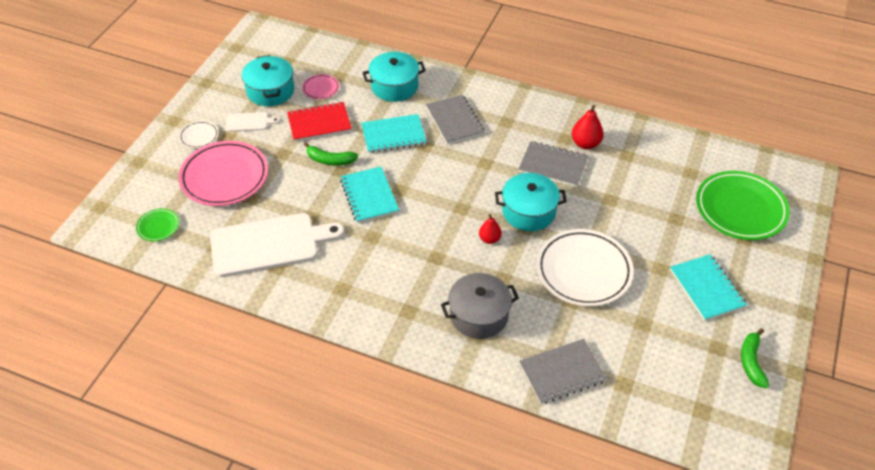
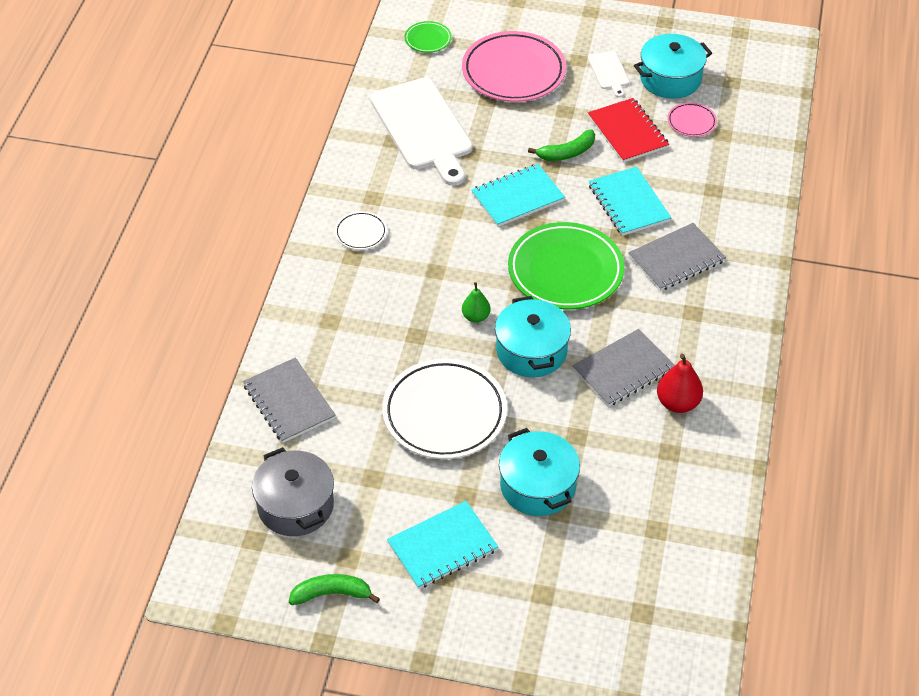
camera: 80 degrees right, 0 degrees up
(199, 136) = (571, 37): white plate -> white plate (361, 233)
(330, 160) = (567, 153): green banana -> green banana turned 120 degrees counterclockwise
(394, 86) = (722, 190): turquoise pot -> turquoise pot (537, 486)
(479, 315) = (357, 319): grey pot -> grey pot (295, 505)
(489, 239) = (476, 317): red pear -> green pear
(553, 165) = (623, 369): grey notebook -> grey notebook turned 45 degrees clockwise
(740, 209) = (599, 590): green plate -> green plate (565, 271)

